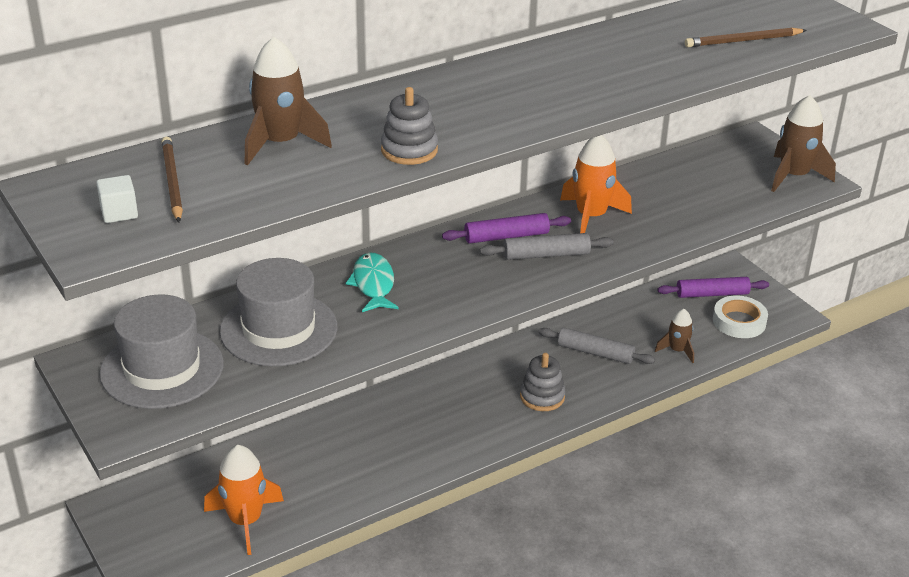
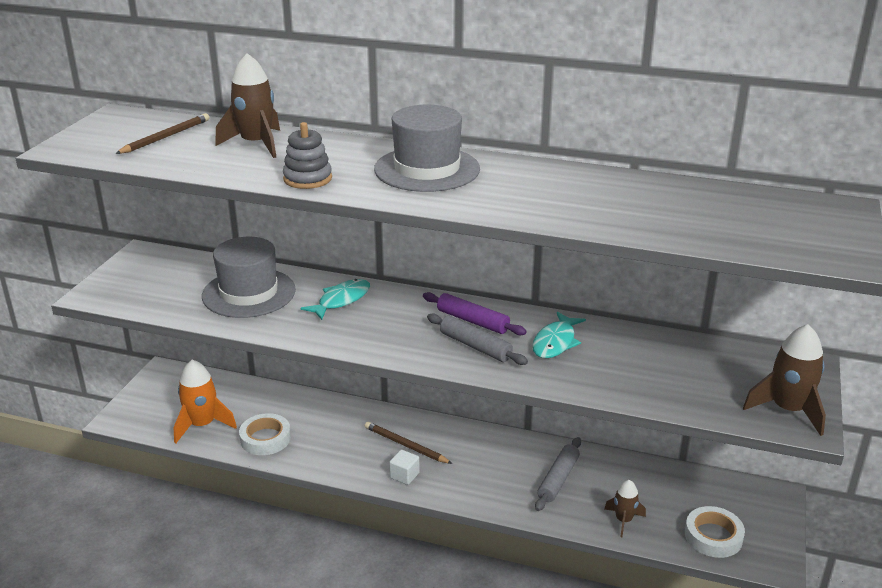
camera: 50 degrees right, 5 degrees down
(119, 213) = (112, 139): white cube -> white cube (404, 475)
(162, 368) = (164, 278): grey hat -> grey hat (427, 169)
(326, 488) = (265, 438): none -> white tape
(542, 397) = (473, 480): grey stacking toy -> none
(591, 217) = (555, 342): orange rocket -> turquoise fish
(595, 353) = (558, 479): grey rolling pin -> grey rolling pin turned 45 degrees clockwise
(712, 294) = (724, 502): purple rolling pin -> none
(743, 41) = (709, 225): brown pencil -> brown pencil (405, 445)

